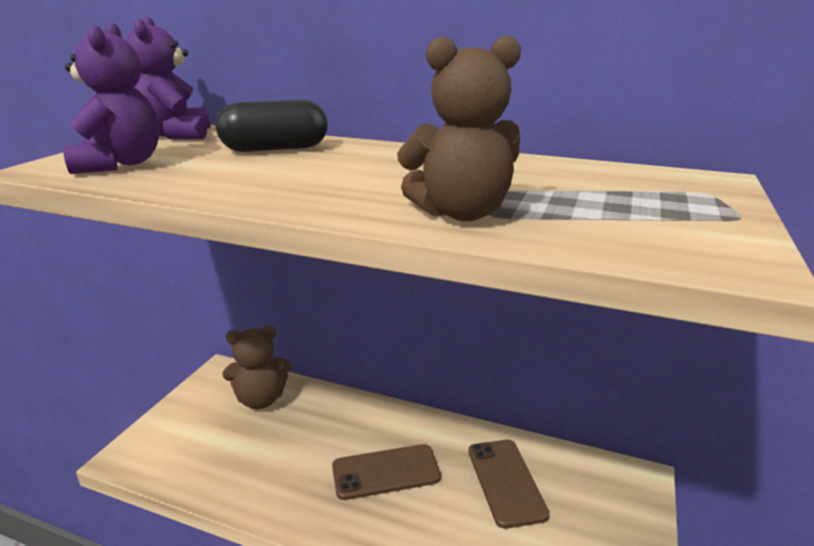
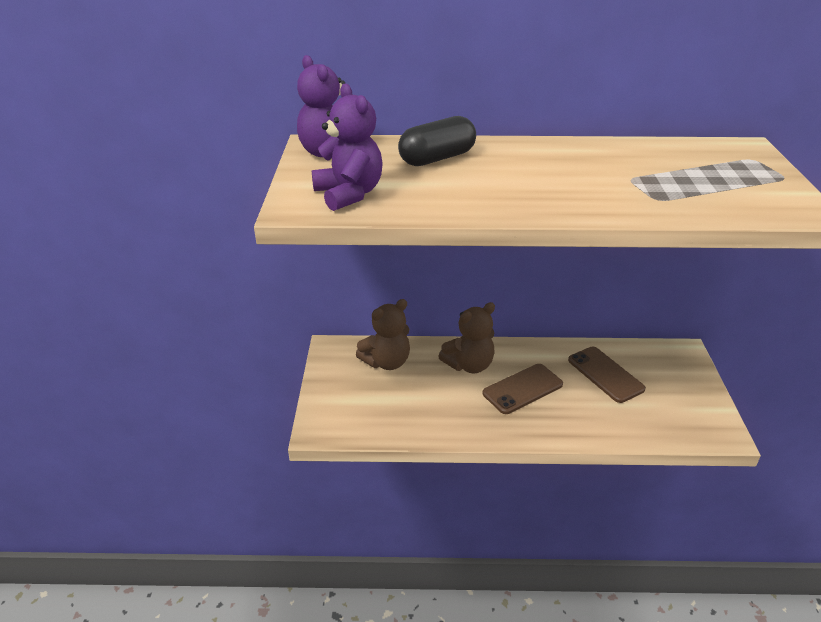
camera: 20 degrees left, 10 degrees up
(461, 213) = (640, 201): brown teddy bear -> brown teddy bear (469, 365)

